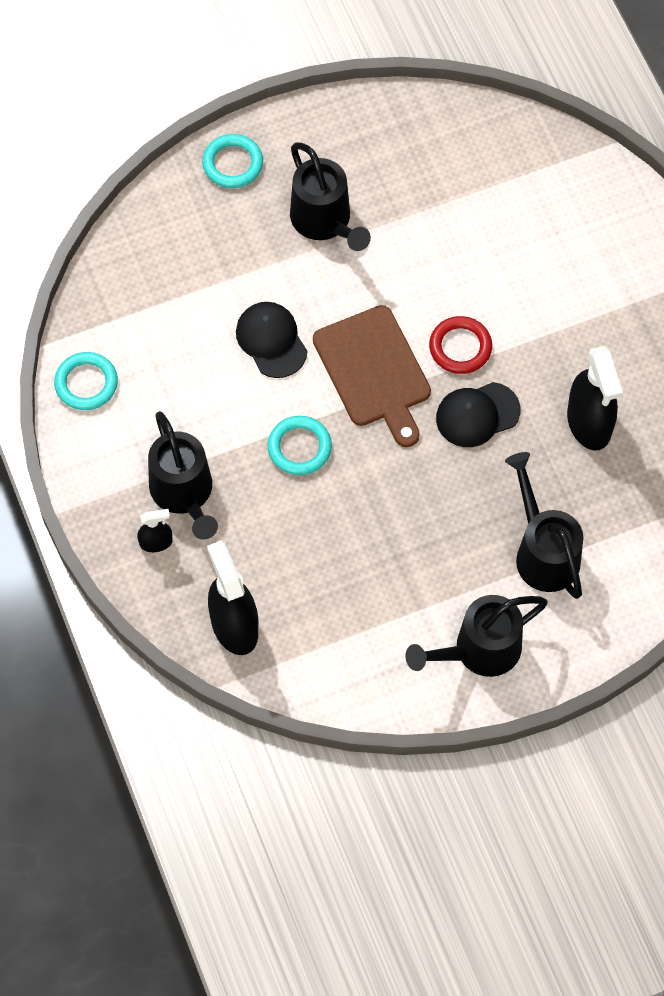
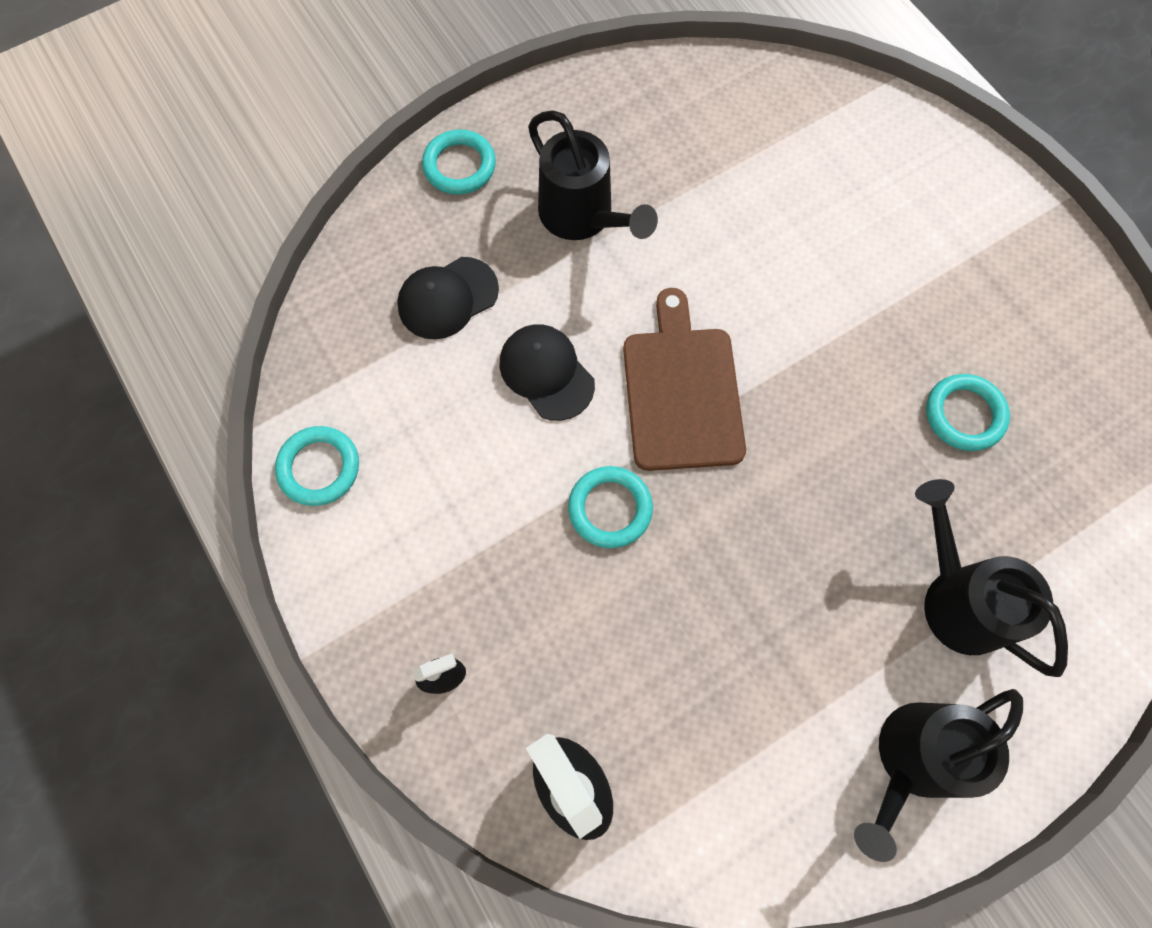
camera: 10 degrees left, 5 degrees up
(184, 494) = (471, 600): black watering can -> none
(373, 371) = (682, 391): brown cutting board -> brown cutting board turned 150 degrees counterclockwise
(460, 347) = (781, 344): red ring -> none
(477, 415) = (824, 426): black cap -> black cap (447, 298)
(589, 423) = (964, 414): black spray bottle -> turquoise ring

